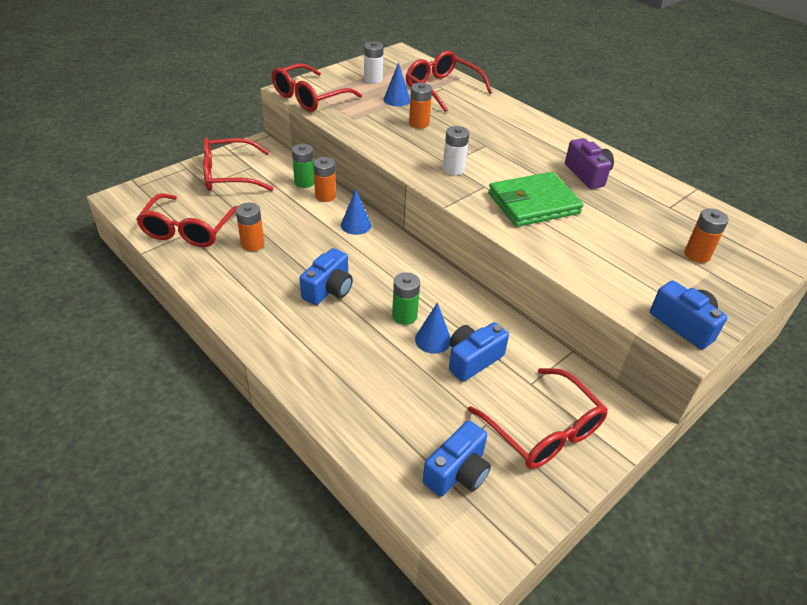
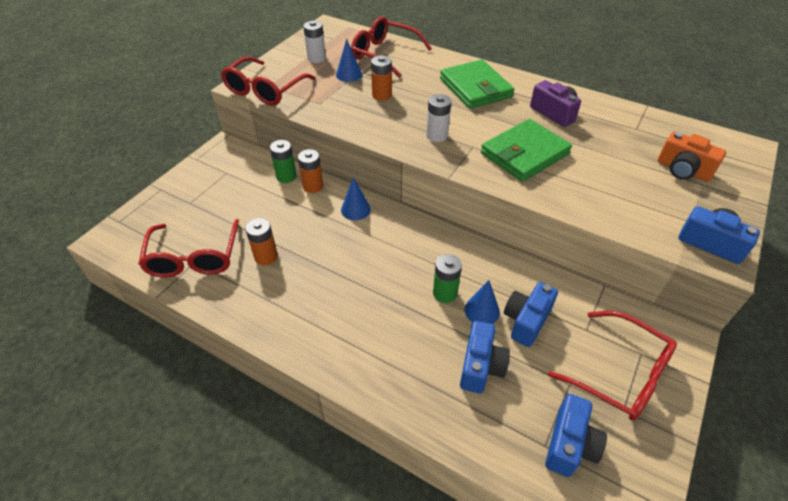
camera: 15 degrees left, 5 degrees up
(229, 175) = (208, 187): red glasses -> none
(329, 289) = (362, 285): blue camera -> blue camera (480, 366)
(518, 136) = (475, 88): none -> green wallet
(697, 255) = (683, 170): orange battery -> orange camera

